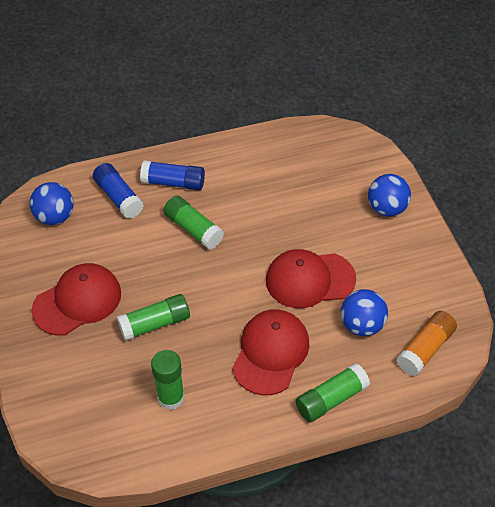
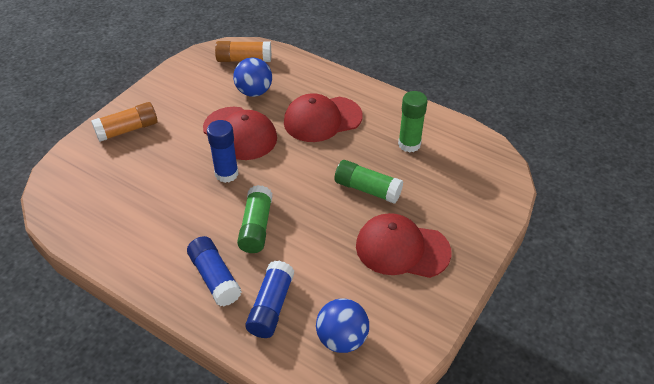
camera: 130 degrees left, 5 degrees down
(268, 243) = (226, 174): none -> blue glue stick
(331, 399) = (324, 78): green glue stick -> none
(386, 208) = (127, 130): blue ball -> orange glue stick

